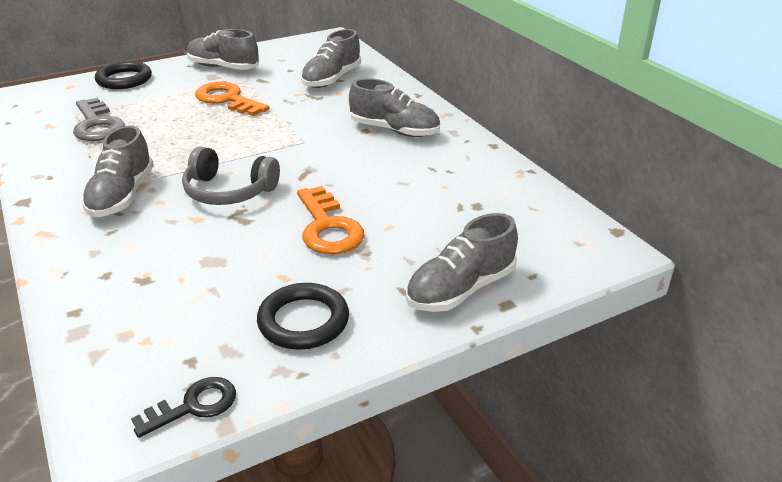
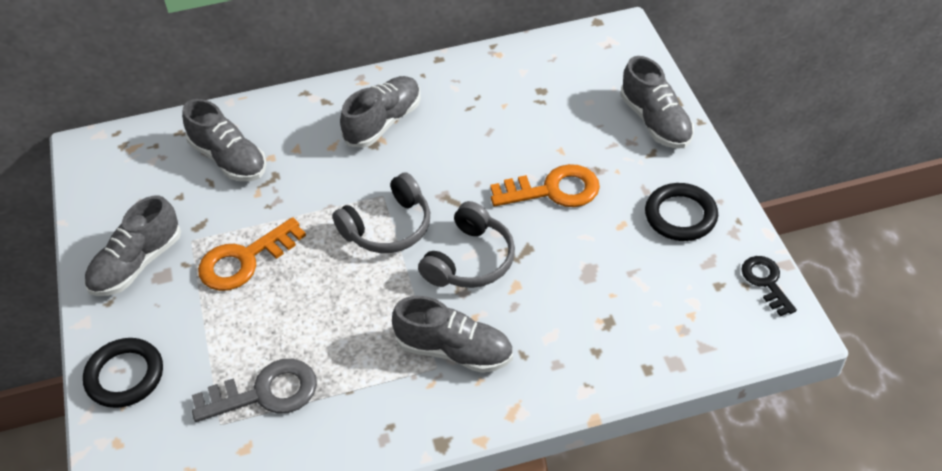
camera: 75 degrees left, 15 degrees up
(266, 149) = (388, 227): none -> grey headphones

